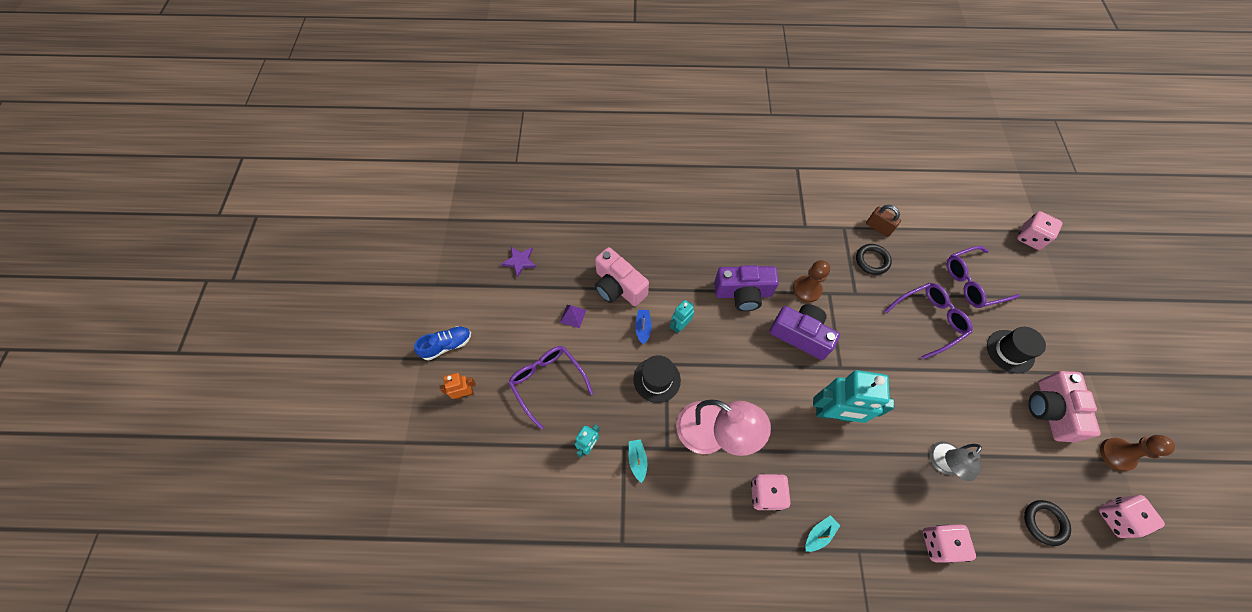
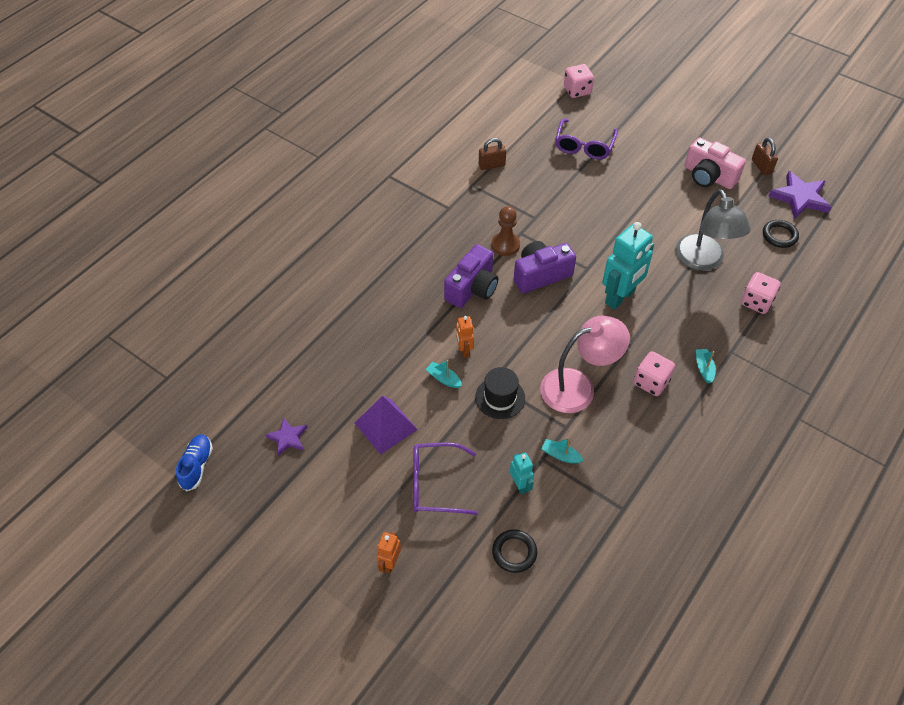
camera: 55 degrees left, 10 degrees down
(447, 345) = (324, 553): blue shoe -> blue shoe (197, 466)
(573, 316) = (385, 426): purple pyramid -> purple pyramid, size x1.93
(618, 287) = (387, 373): pink camera -> none
(643, 328) = (444, 379): blue boat -> turquoise boat
(680, 325) = (464, 350): turquoise robot -> orange robot
(872, 260) = (516, 188): black ring -> black ring (514, 552)
(929, 320) = (593, 191): purple glasses -> none
(941, 463) = (703, 261): grey lamp -> grey lamp, size x1.65
(1010, 351) = (652, 165): black hat -> none
(1116, 517) = (800, 198): pink dice -> purple star
(1117, 454) = (761, 166): brown pawn -> brown padlock

